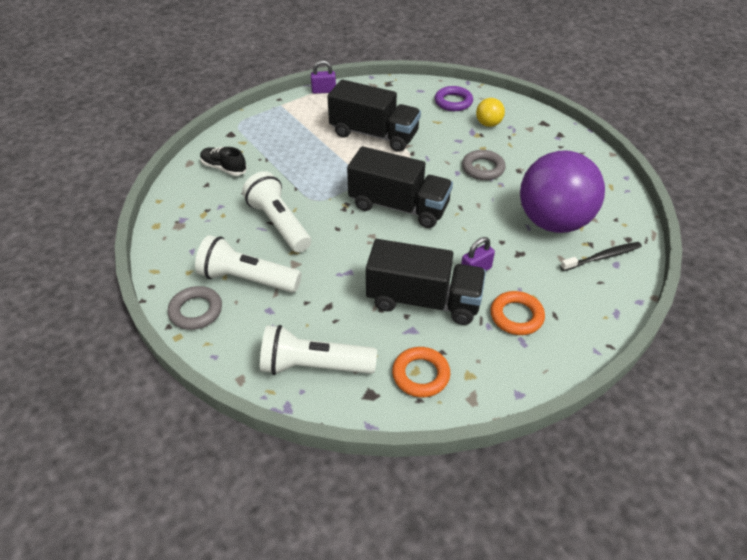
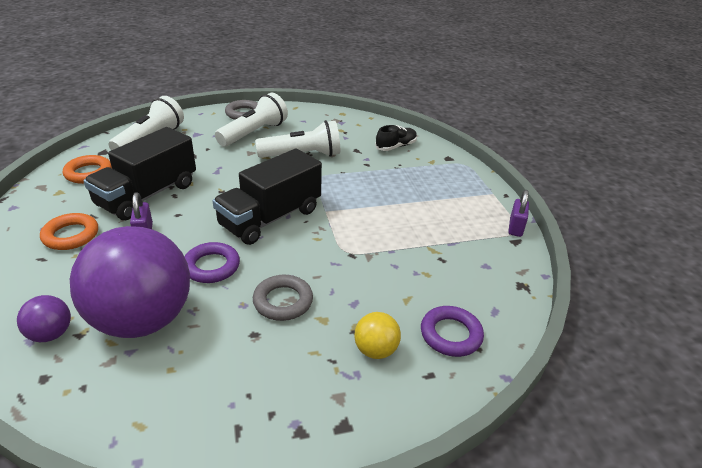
camera: 110 degrees right, 10 degrees down
(374, 134) = (404, 238): black truck -> none
(480, 213) = (211, 266): none -> purple ring
(603, 257) = (51, 334): black toothbrush -> purple ball

